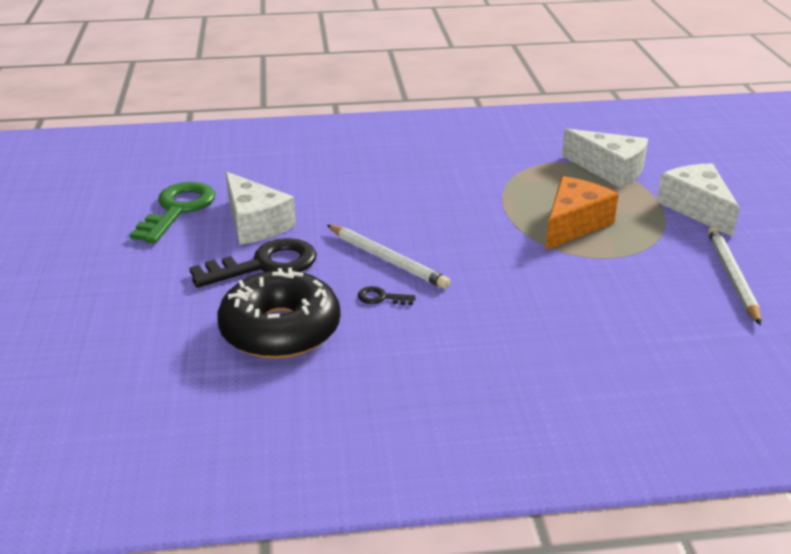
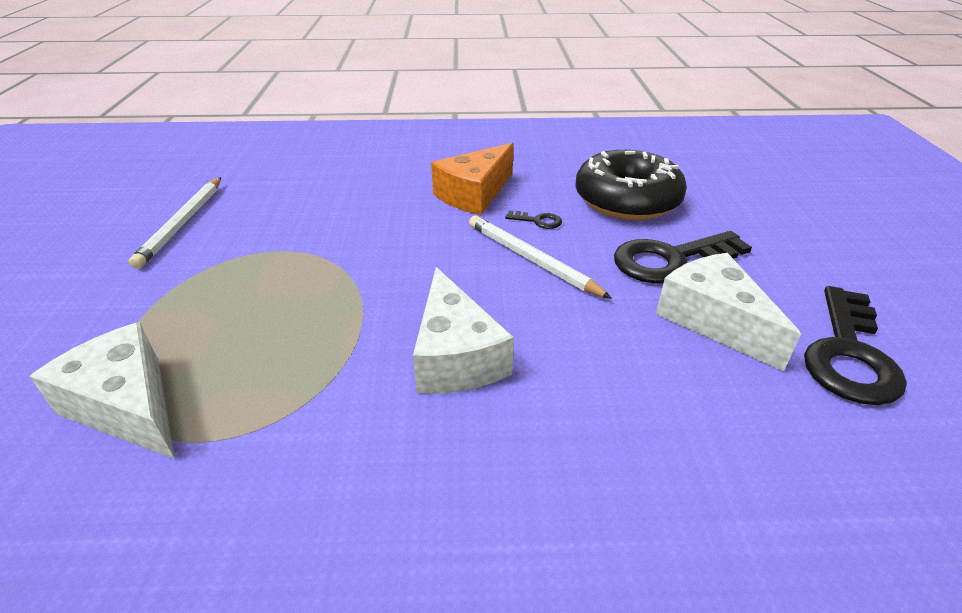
camera: 175 degrees left, 5 degrees up
(177, 209) = (849, 354): green key -> black key
(573, 224) = (286, 295): orange cheese -> orange cheese (474, 194)
(696, 208) = (98, 311): white cheese -> white cheese (456, 356)

